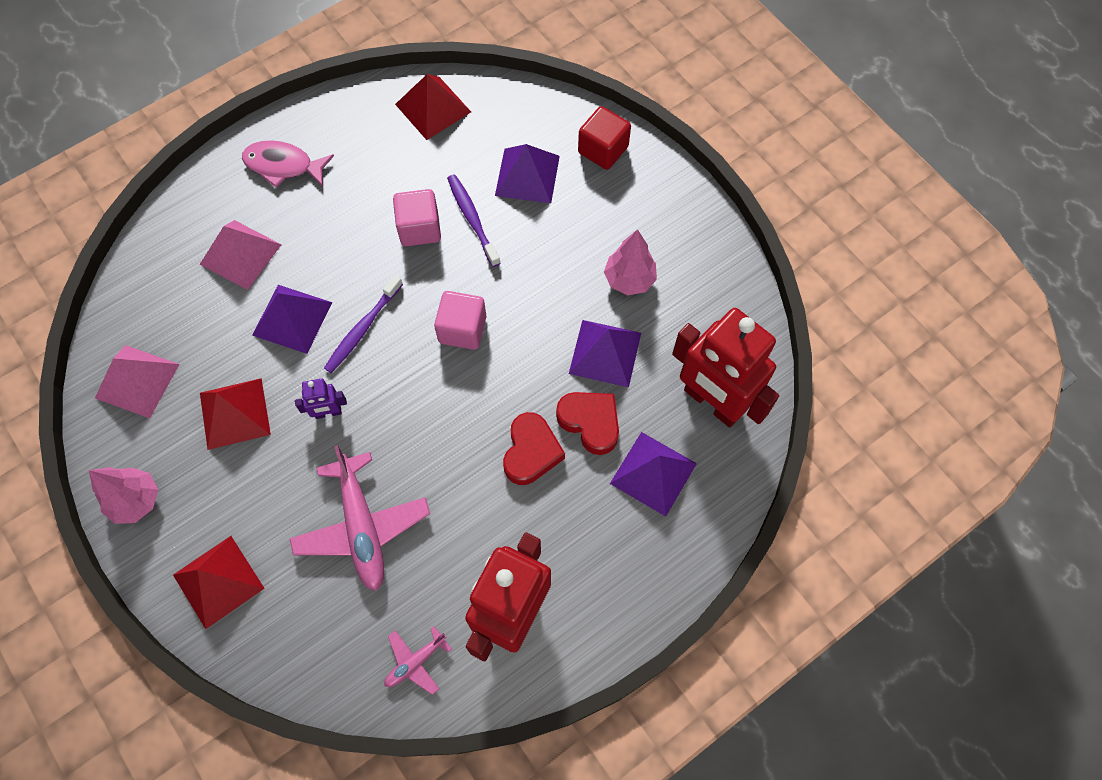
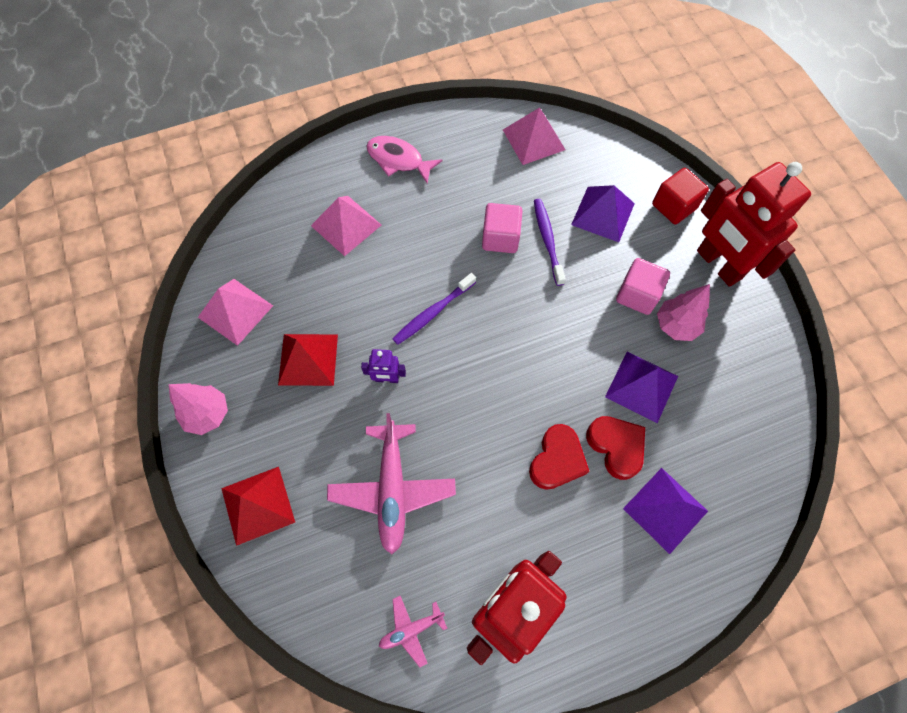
camera: 15 degrees right, 0 degrees up
(292, 318) = (375, 289): purple pyramid -> none
(433, 108) = (533, 139): red pyramid -> pink pyramid
(462, 329) = (518, 334): pink cube -> pink cube (637, 295)
(712, 402) = (732, 457): red robot -> red robot (718, 265)

